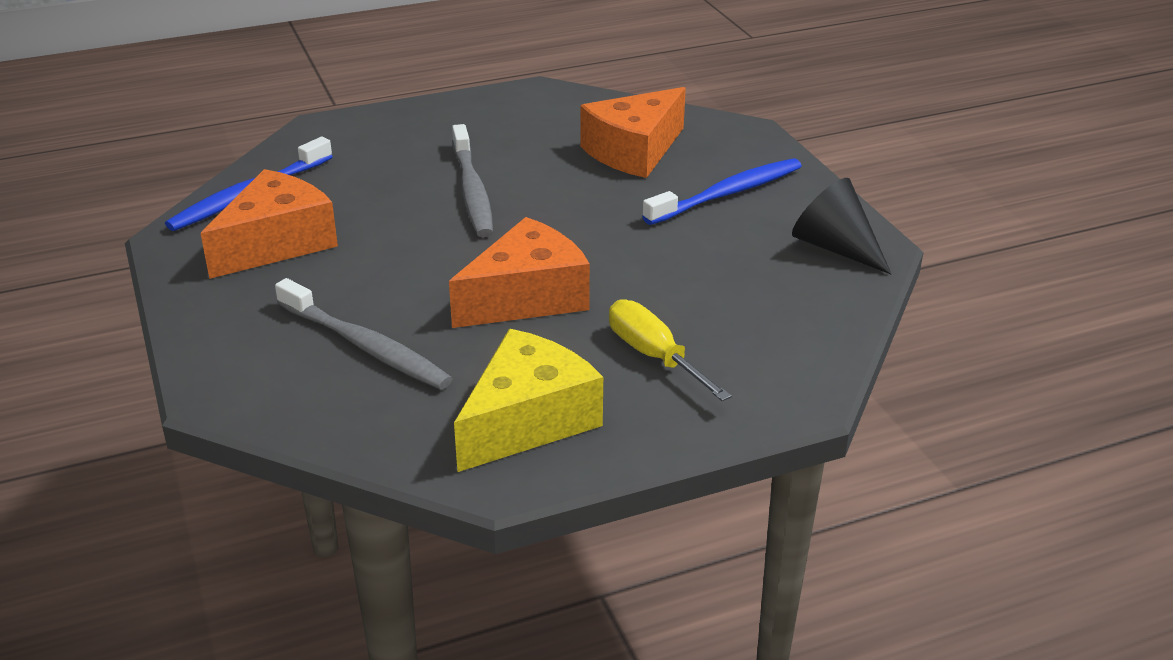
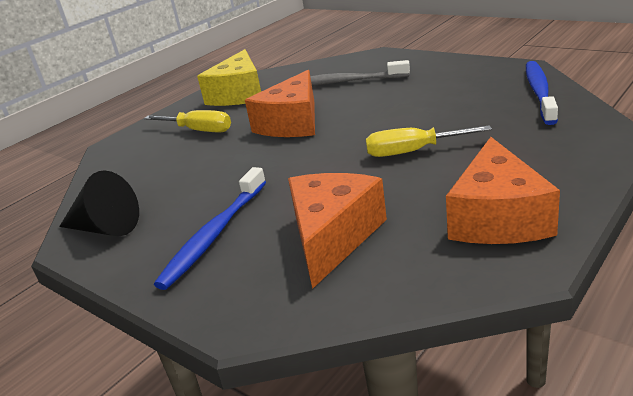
camera: 155 degrees right, 5 degrees down
(276, 243) = (467, 86): orange cheese -> orange cheese (497, 217)
(472, 190) = (412, 151): grey toothbrush -> yellow screwdriver

